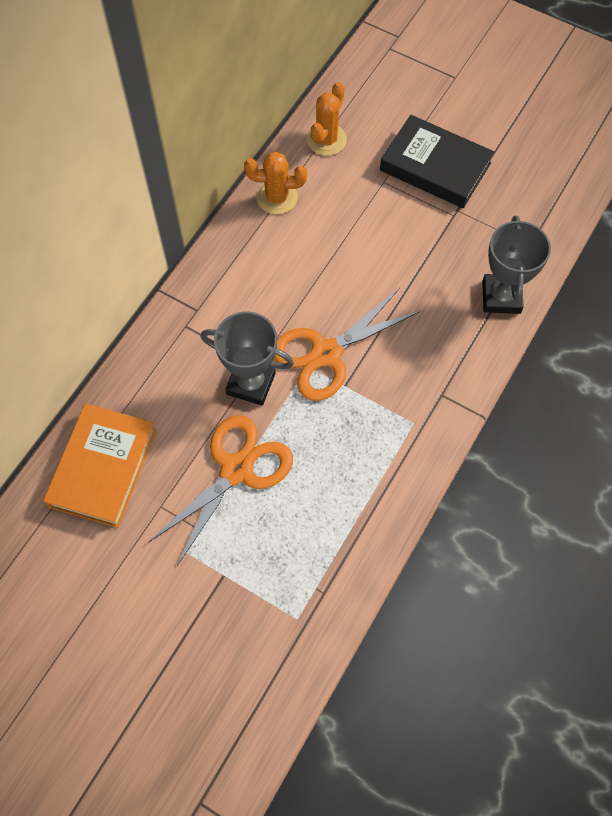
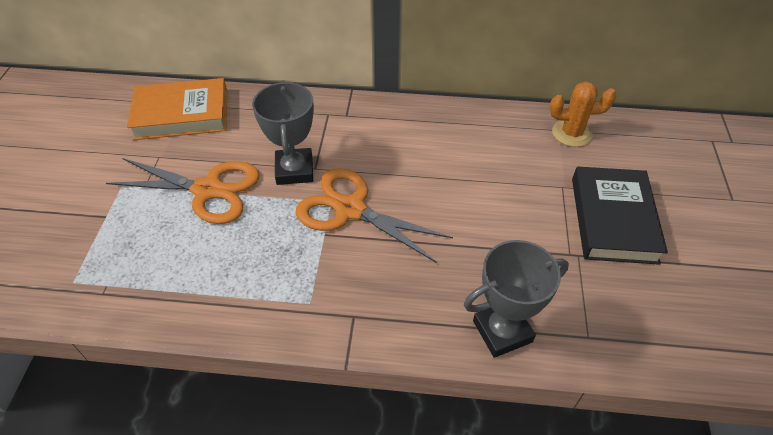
camera: 65 degrees right, 15 degrees down
(277, 197) = (486, 123): orange cactus -> none

